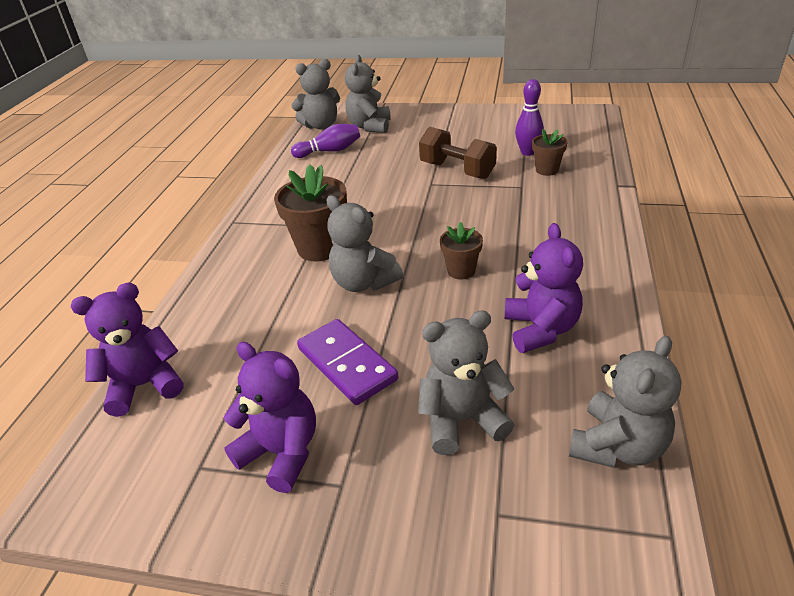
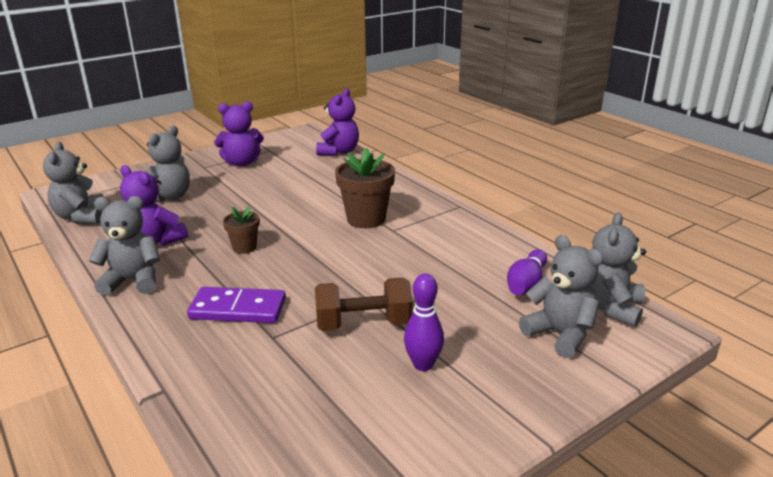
camera: 130 degrees right, 10 degrees down
(346, 364) = (255, 189): purple domino -> purple domino (238, 309)
(364, 282) = (302, 216): grey teddy bear -> grey teddy bear (133, 281)
(527, 152) = (316, 390): purple bowling pin -> purple bowling pin (423, 364)
(547, 170) = (265, 372): brown flower pot -> none

